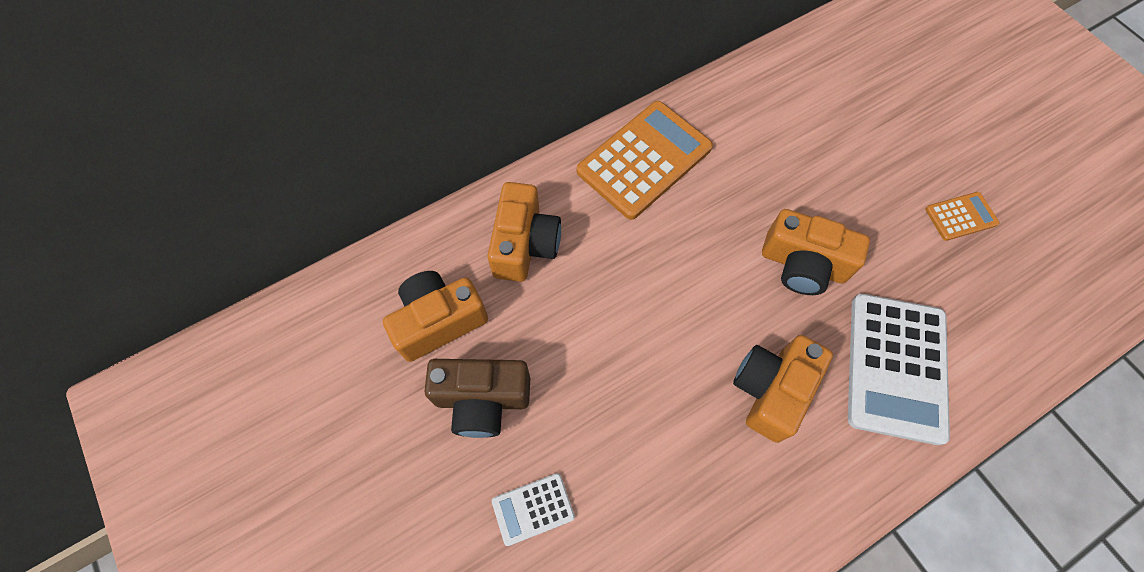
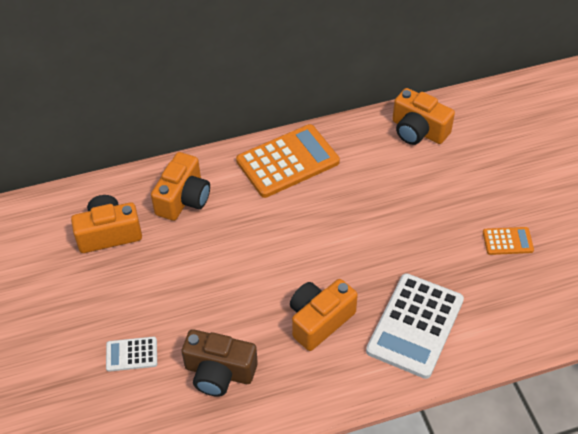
camera: 15 degrees right, 15 degrees down
(482, 400) = (121, 285): brown camera -> brown camera (219, 372)
(802, 264) = (375, 249): orange camera -> orange camera (418, 131)

